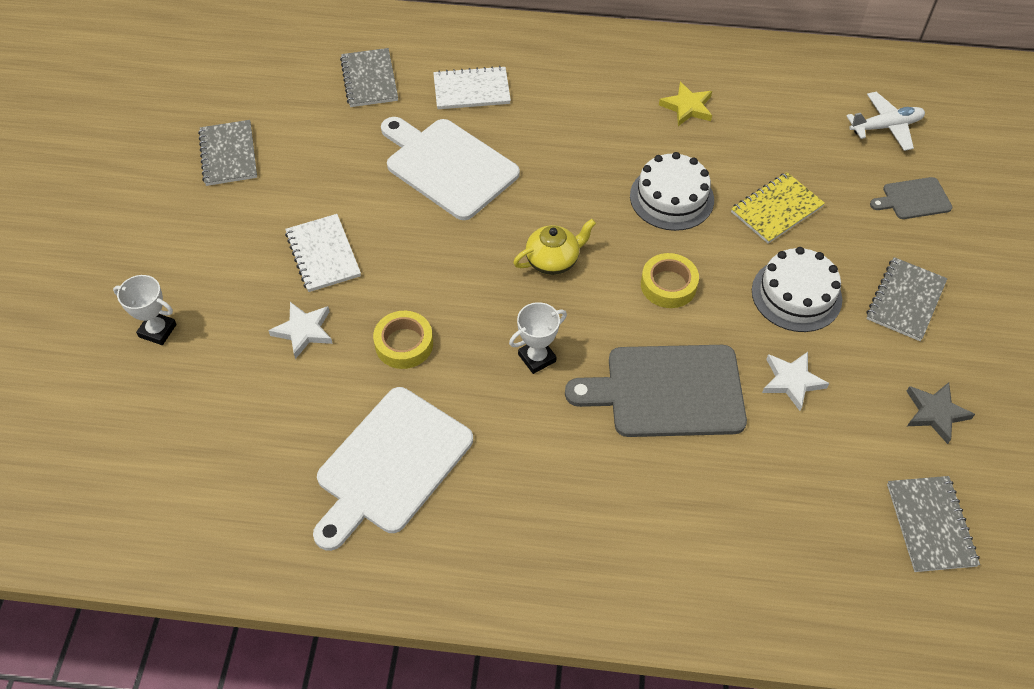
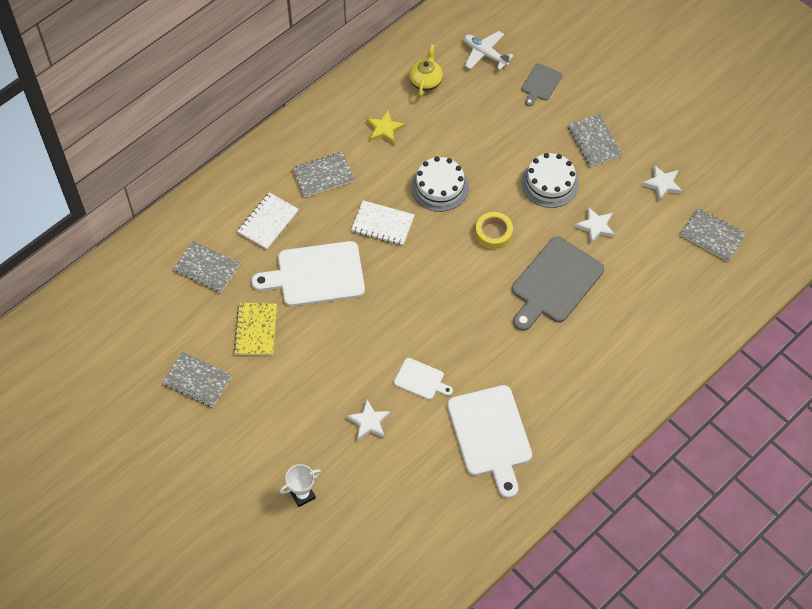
camera: 50 degrees left, 5 degrees up
(323, 254) = (323, 379): white notebook -> white notebook (382, 224)
(404, 344) = (421, 380): yellow tape -> white cutting board
(537, 358) = (484, 325): white trophy -> none
(553, 260) = (430, 272): yellow teapot -> yellow teapot (426, 81)
(574, 96) = (323, 175): none -> grey notebook
(776, 209) = (491, 147): yellow notebook -> yellow notebook (256, 330)
(885, 127) = (485, 54): white plane -> white plane turned 75 degrees counterclockwise
(935, 413) = (662, 184): grey star -> white star

